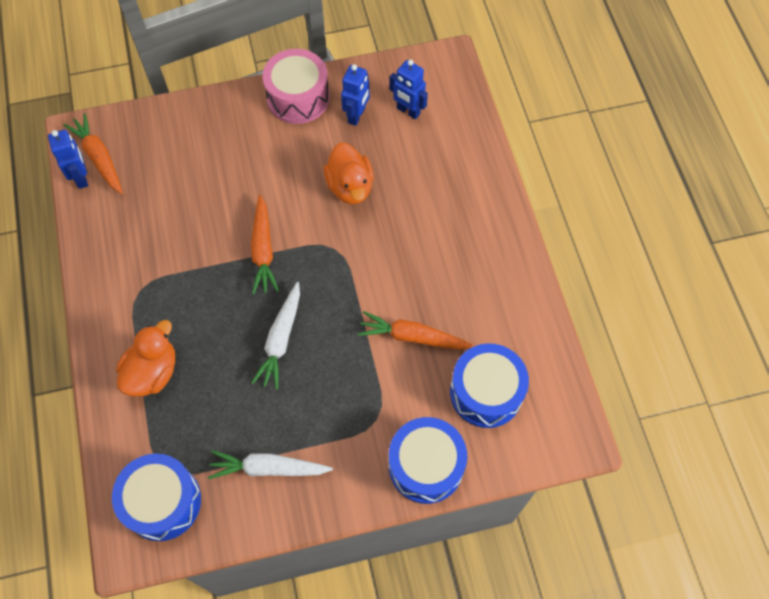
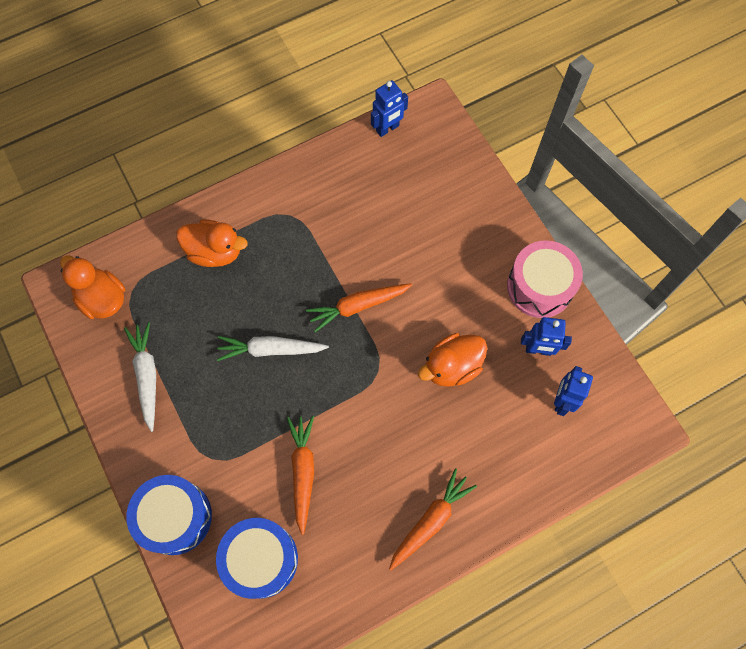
camera: 75 degrees right, 5 degrees up
(99, 158) = (412, 135): orange carrot -> orange carrot (431, 520)
(162, 502) = (102, 299): blue drum -> orange duck

